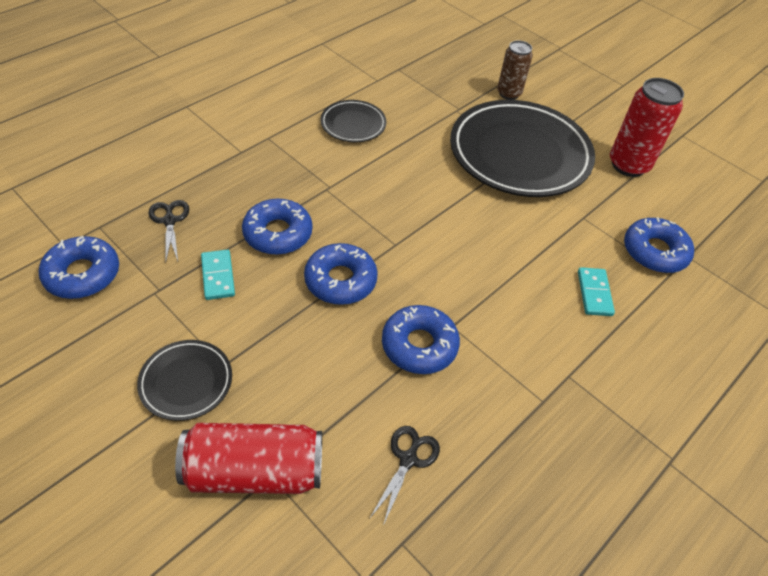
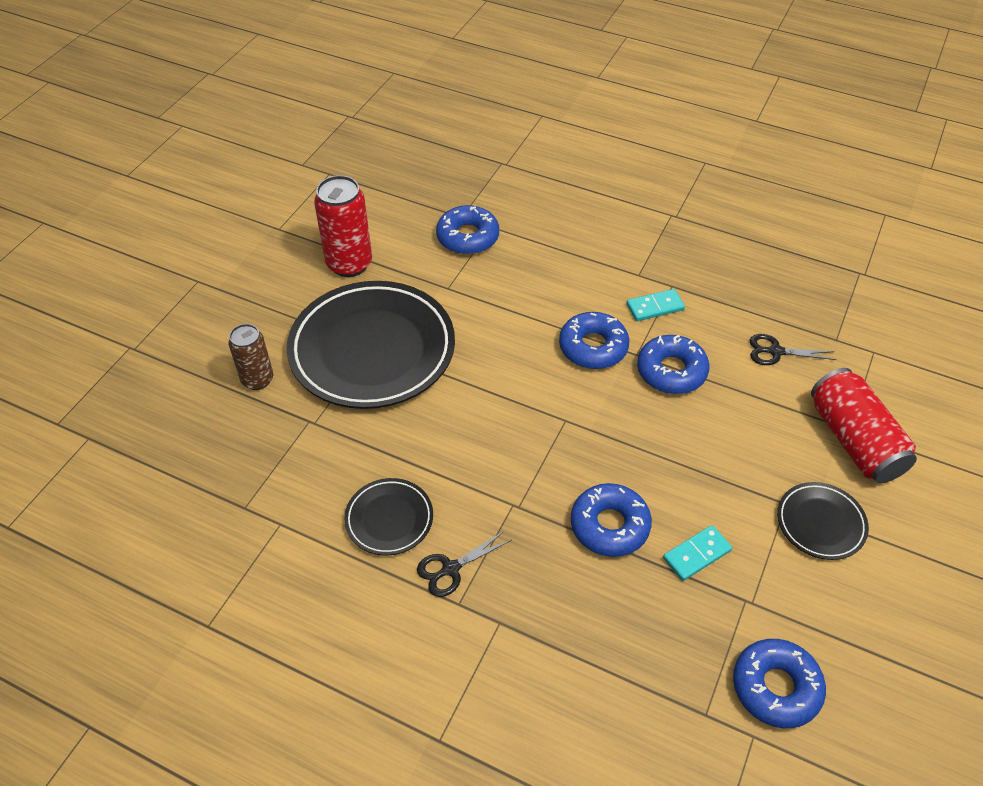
camera: 105 degrees left, 0 degrees up
(169, 221) = (653, 641): black scissors -> black scissors (451, 569)
(340, 280) = (637, 449): blue donut -> blue donut (593, 347)
(594, 293) = (541, 269): turquoise domino -> turquoise domino (655, 307)

